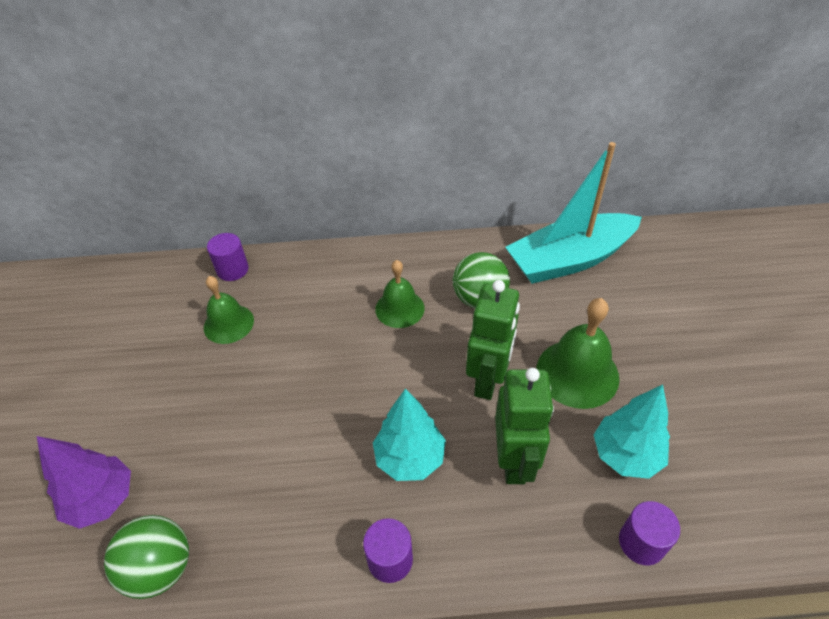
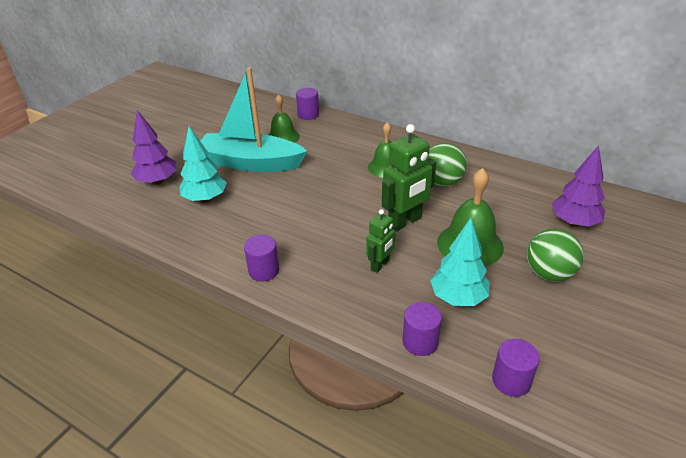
camera: 35 degrees right, 10 degrees down
(160, 568) = (157, 218): green ball -> green ball (549, 274)
(409, 458) = (319, 235): turquoise tree -> turquoise tree (205, 199)
(514, 461) = (380, 265): green robot -> green robot, size x0.59
(569, 259) = (531, 187): turquoise boat -> turquoise boat (250, 163)
(643, 287) = (574, 222): none -> purple tree
(755, 531) = (511, 380): none -> purple cylinder

